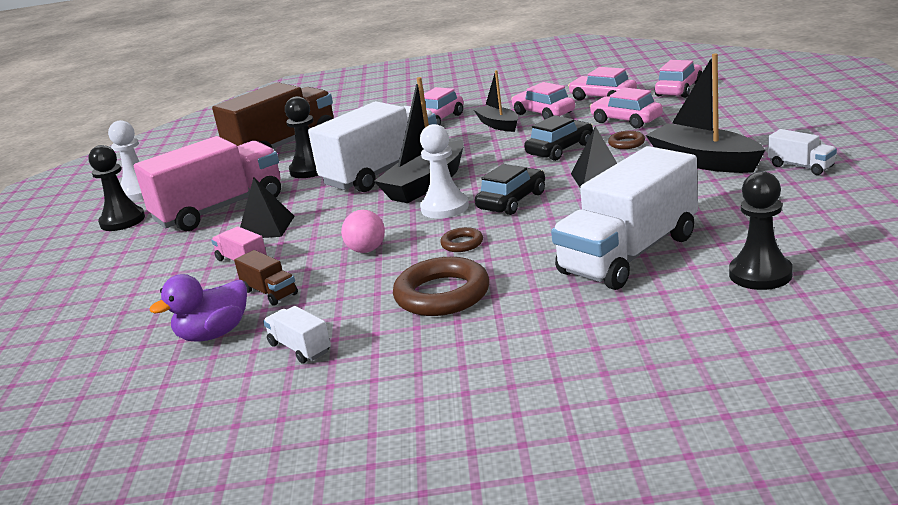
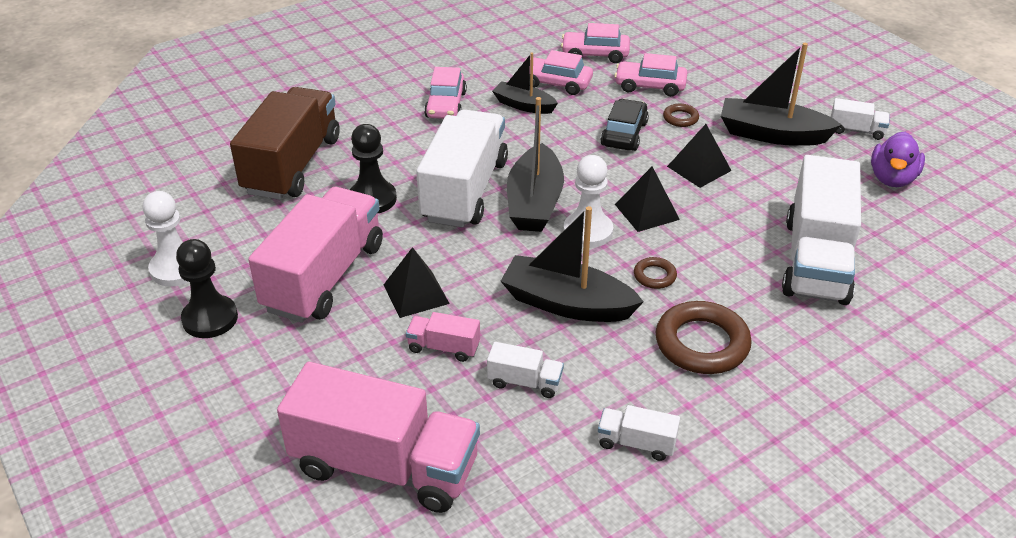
camera: 35 degrees left, 15 degrees up
(112, 321) = (385, 466): none -> pink truck
(214, 334) = (526, 451): purple duck -> purple duck (892, 179)
(270, 292) = (525, 382): brown truck -> white truck
(366, 250) = (567, 303): pink ball -> black boat
(512, 201) = (646, 212): black car -> black pyramid
(679, 90) = (660, 38): pink car -> none
(760, 274) = (935, 262): black pawn -> none

